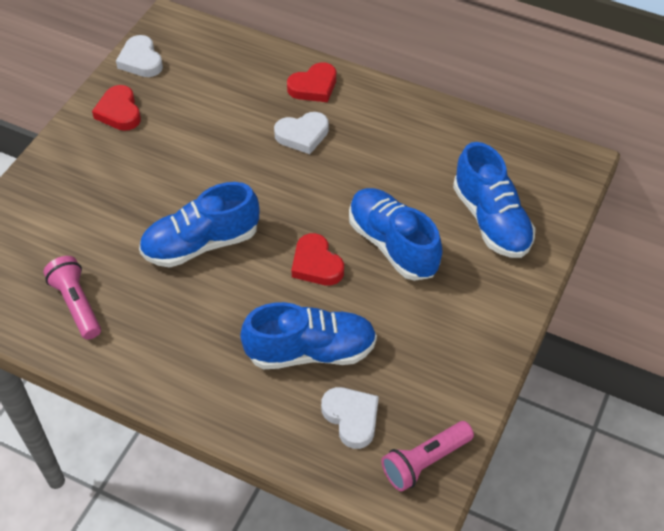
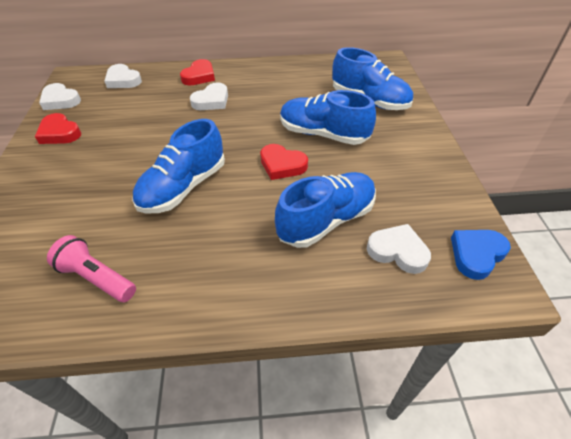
camera: 30 degrees left, 5 degrees down
(223, 55) = (123, 80): none -> white heart
(424, 461) = (476, 254): pink flashlight -> blue heart

